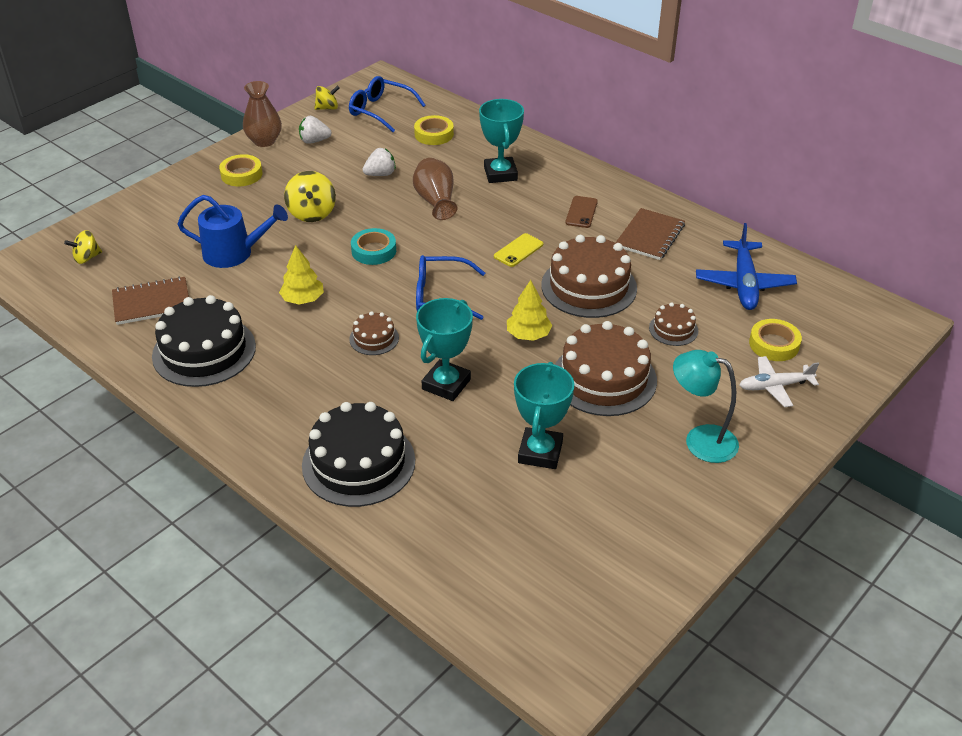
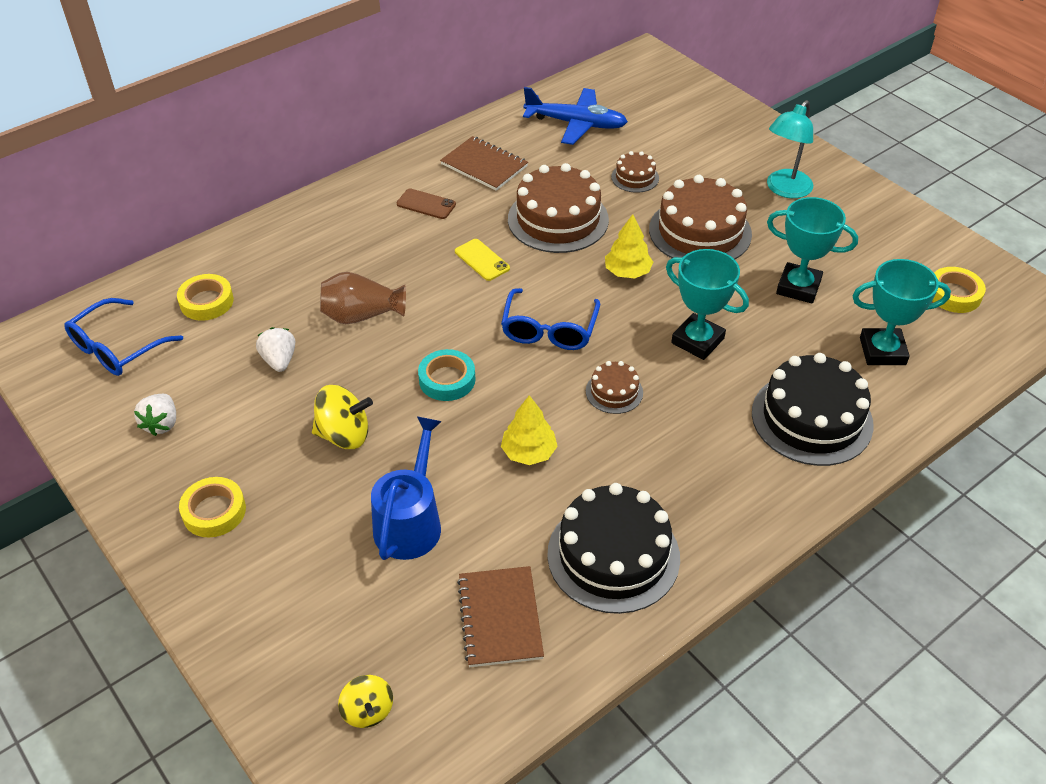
camera: 80 degrees left, 5 degrees up
(264, 141) = (132, 482): brown vase -> none
(327, 108) = (76, 404): yellow spinning top -> none
(500, 174) = (325, 254): turquoise trophy -> turquoise trophy (882, 351)
(774, 344) = (665, 125): yellow tape -> yellow tape (954, 294)
(775, 386) = (720, 136): white plane -> none

